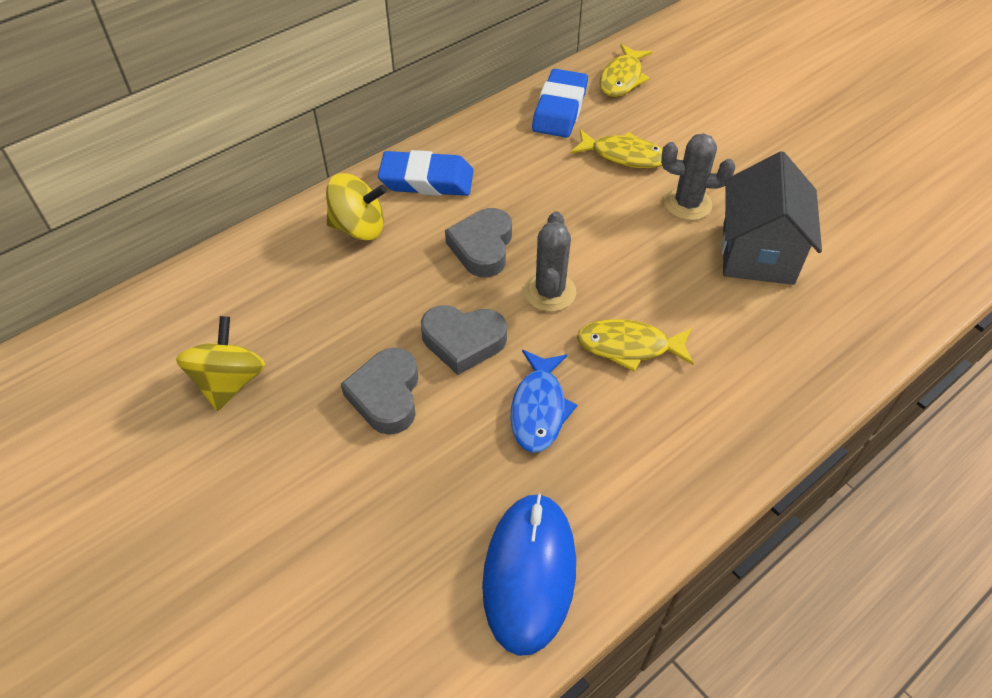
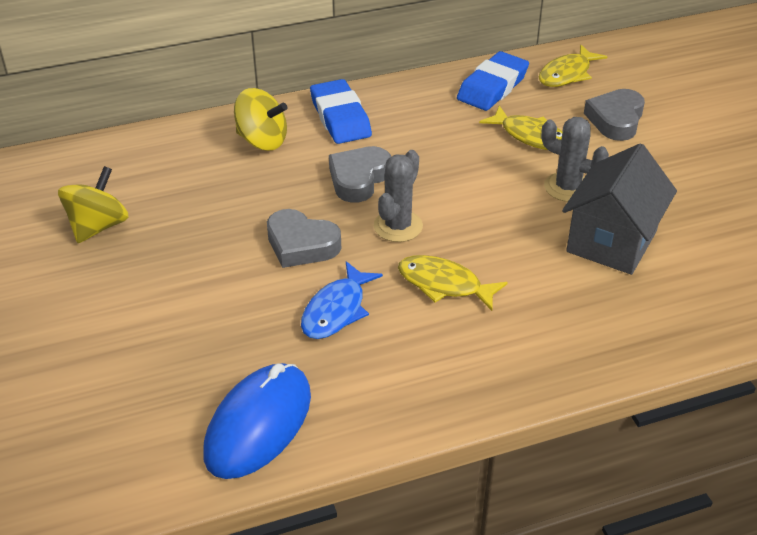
camera: 20 degrees right, 10 degrees down
(386, 395) = (215, 267): grey heart -> grey heart (615, 120)
(427, 180) = (340, 117): blue eraser -> blue eraser turned 45 degrees clockwise

